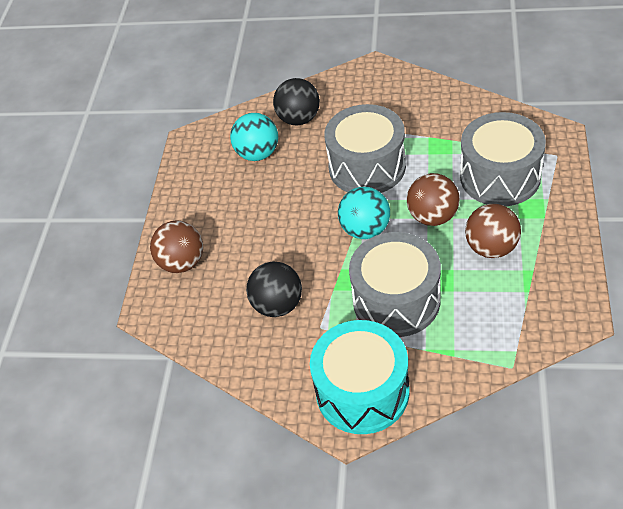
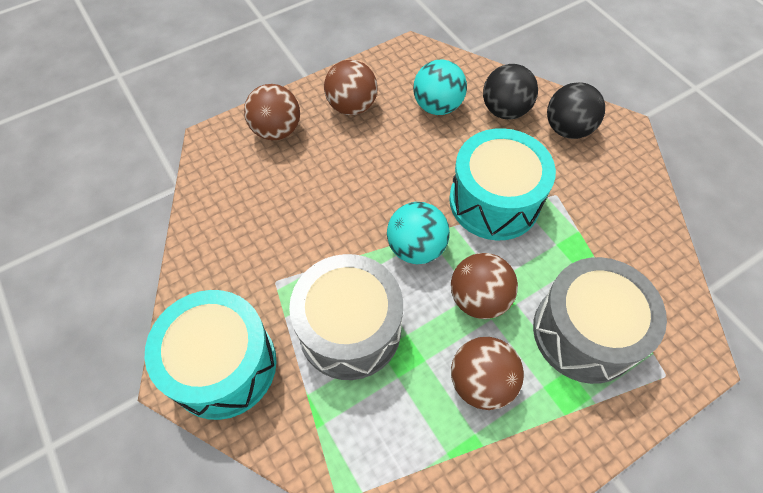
camera: 45 degrees right, 10 degrees up
(206, 204) = (352, 106): none -> brown ball
(278, 305) = (278, 231): black ball -> black ball (567, 129)
(367, 166) = (494, 201): grey drum -> turquoise drum

